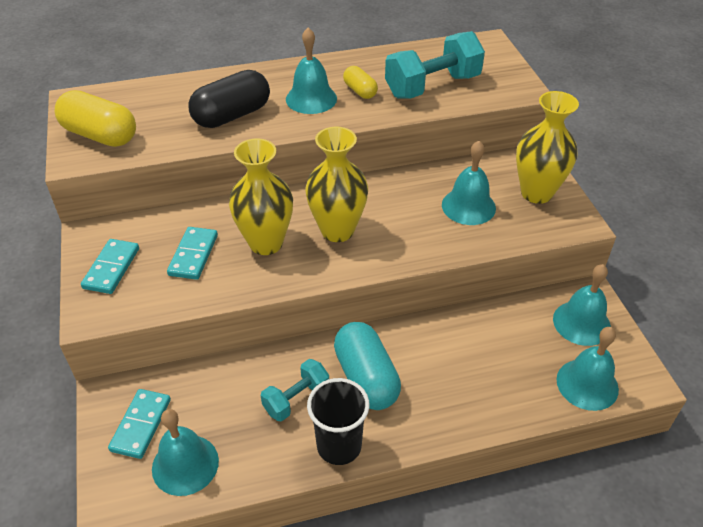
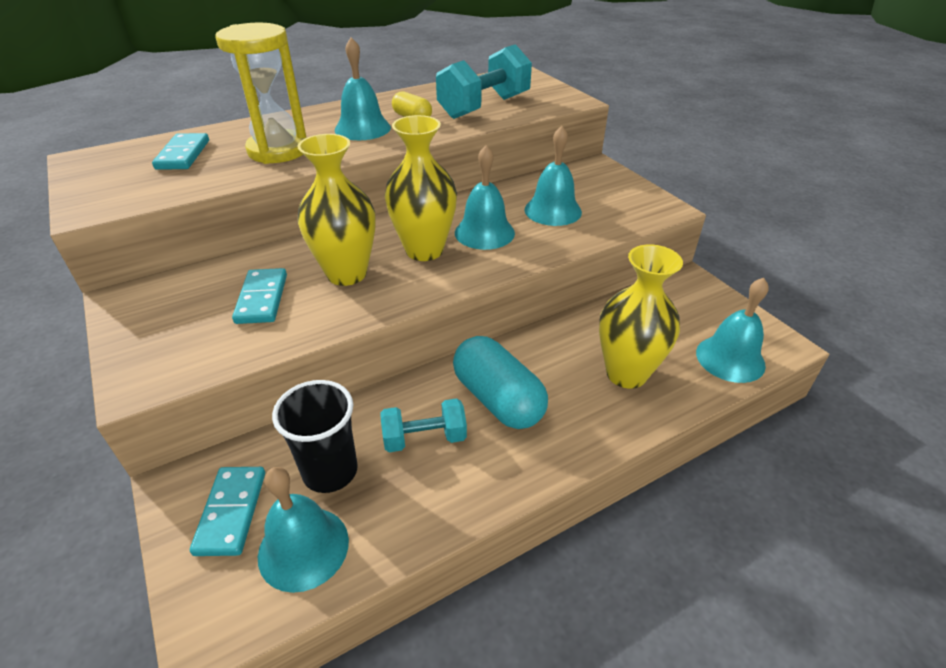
camera: 15 degrees left, 5 degrees down
(100, 135) = (119, 184): yellow capsule -> none
(111, 268) = (158, 328): turquoise domino -> turquoise domino (183, 155)
(232, 115) = (278, 150): black capsule -> yellow hourglass
(296, 399) = (424, 438): turquoise dumbbell -> turquoise dumbbell turned 45 degrees clockwise
(339, 446) = (493, 479): black cup -> black cup (330, 471)
(536, 193) = (613, 191): yellow vase -> yellow vase (626, 373)
(581, 323) = (695, 305): turquoise bell -> turquoise bell (484, 232)

